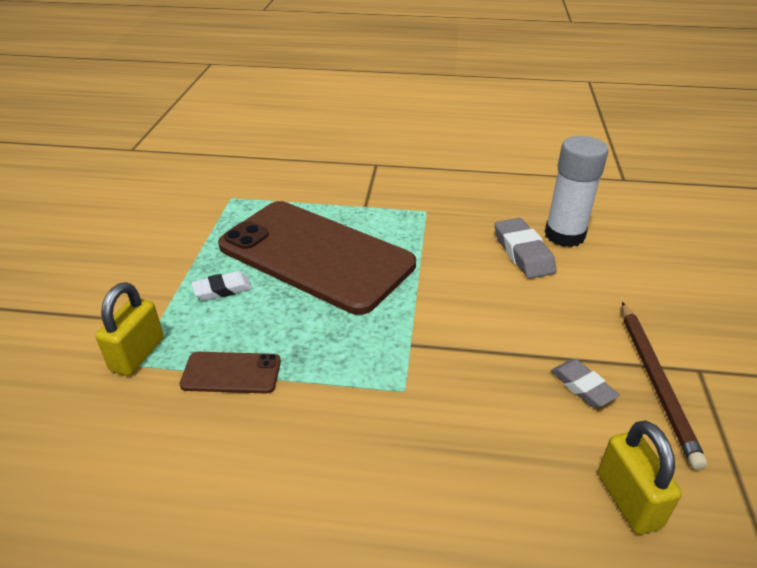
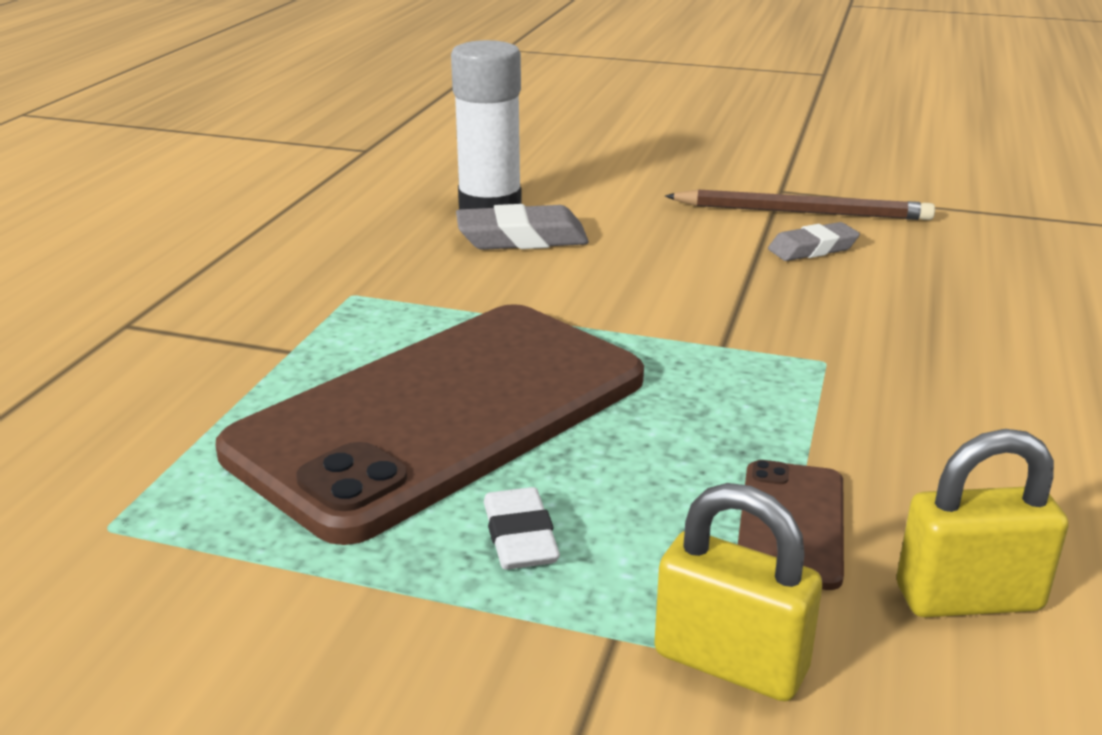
camera: 80 degrees left, 10 degrees down
(628, 500) = (981, 257): yellow padlock -> yellow padlock (968, 598)

